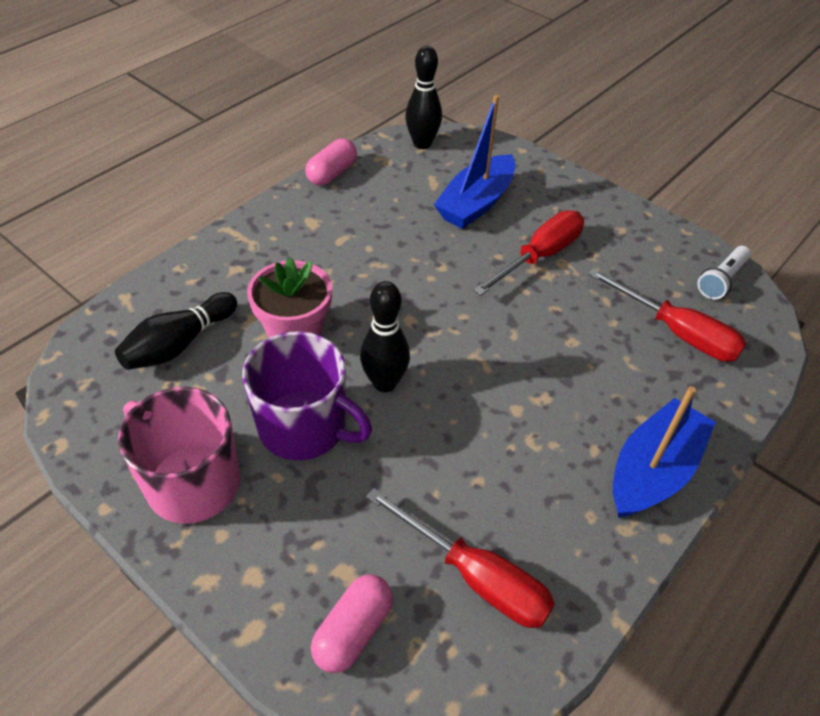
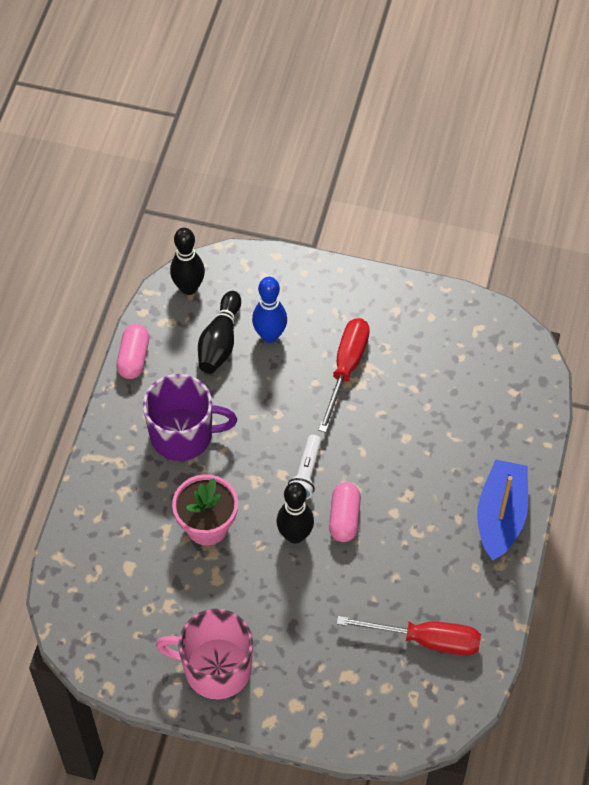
camera: 25 degrees left, 10 degrees up
(179, 344) = (130, 575): black bowling pin -> black bowling pin (220, 341)
(304, 427) = (262, 595): purple mug -> purple mug (183, 435)
(353, 631) = (373, 706): pink capsule -> pink capsule (344, 518)
(476, 203) = (270, 335): blue boat -> blue bowling pin
(677, 332) = (475, 394): red screwdriver -> none
(721, 280) = (489, 328): white flashlight -> white flashlight (306, 473)

